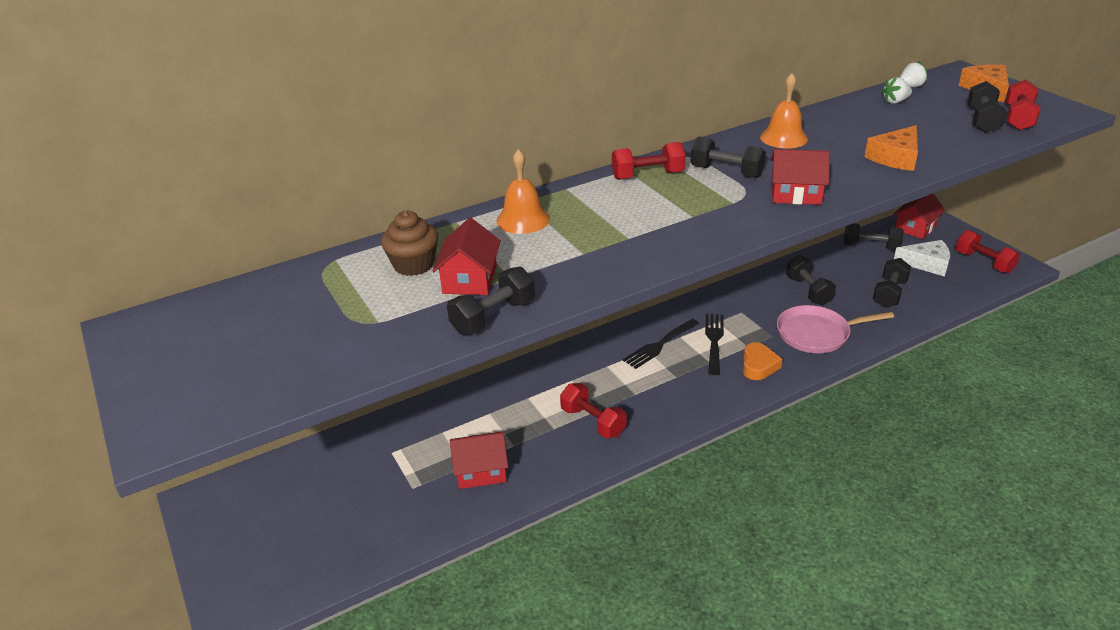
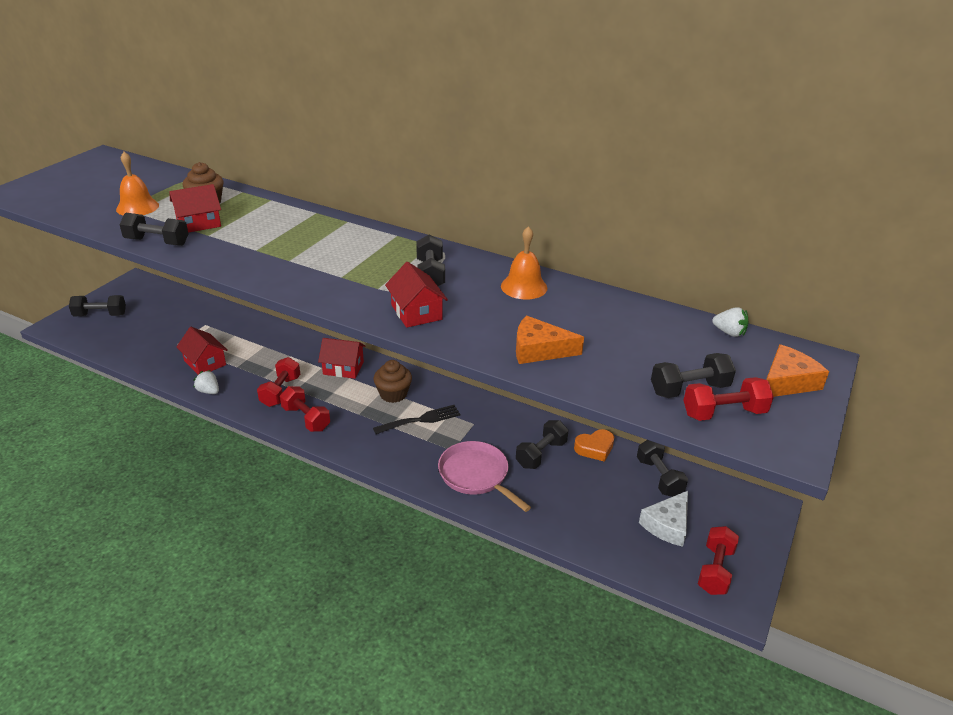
camera: 55 degrees right, 0 degrees up
(523, 220) = (289, 219): orange bell -> orange bell (137, 207)
(648, 175) = (394, 245): red dumbbell -> red dumbbell (306, 419)
(659, 345) = (393, 394): black fork -> brown cupcake
(758, 365) = (404, 453): orange heart -> orange heart (595, 448)
(889, 293) = (584, 508): black dumbbell -> black dumbbell (100, 315)
(895, 101) = (677, 330): white strawberry -> white strawberry (208, 391)
(915, 227) = (734, 502): red house -> red house (343, 368)
(927, 264) = (667, 525): white cheese -> white cheese turned 60 degrees clockwise

